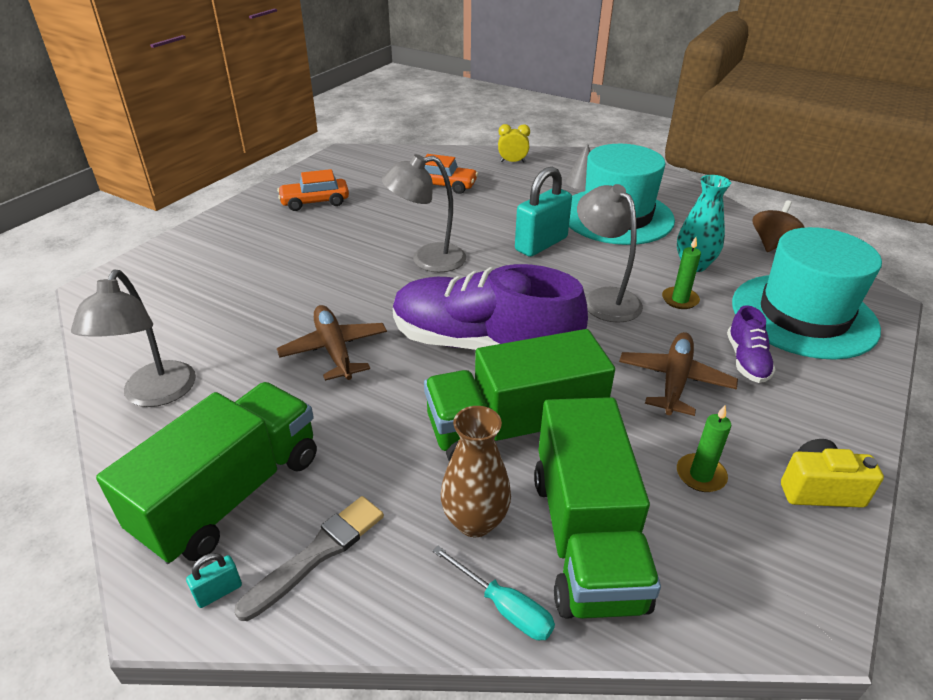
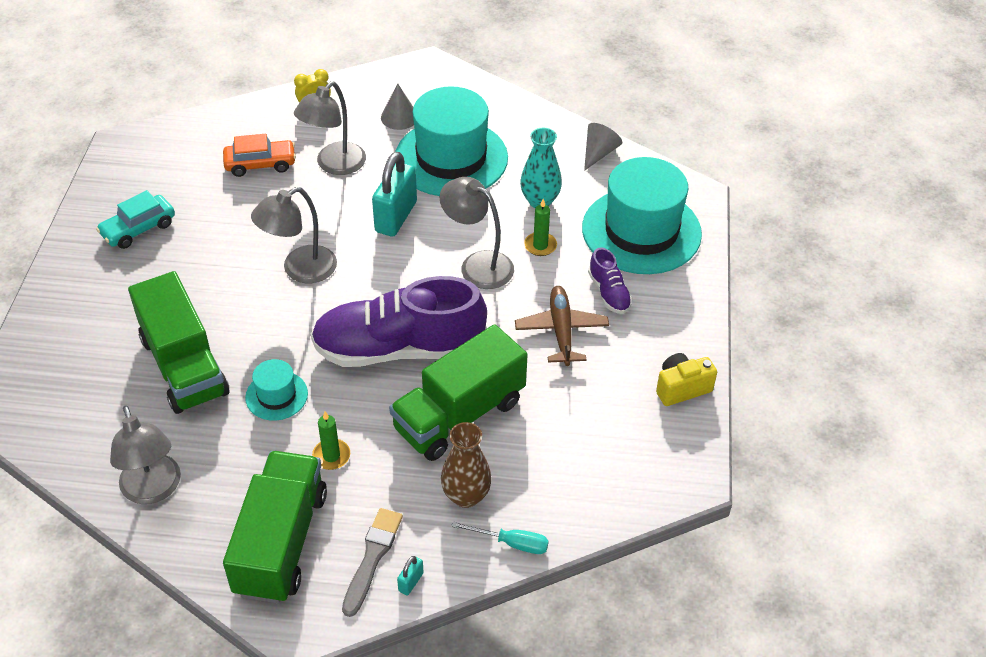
camera: 25 degrees left, 10 degrees up
(219, 592) = (322, 606): turquoise padlock -> turquoise padlock (411, 582)
(315, 202) = (138, 229): orange car -> turquoise car
(334, 350) = (276, 395): brown plane -> turquoise hat
(506, 199) = (334, 165): none -> grey lamp
(586, 538) = (544, 480): green truck -> green truck (184, 366)
(700, 475) = (603, 405): green candle -> green candle (331, 456)
(772, 244) = (599, 153): brown spinning top -> grey cone

